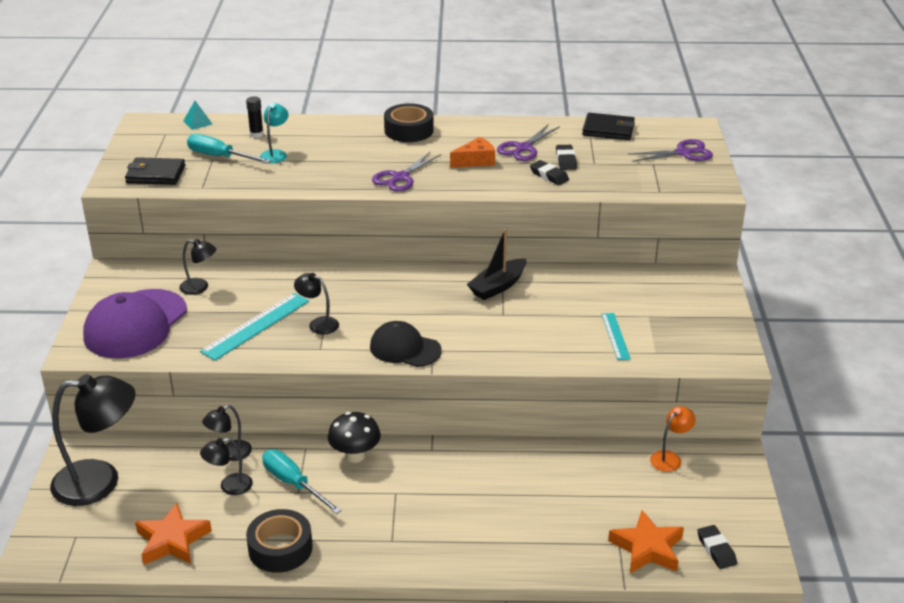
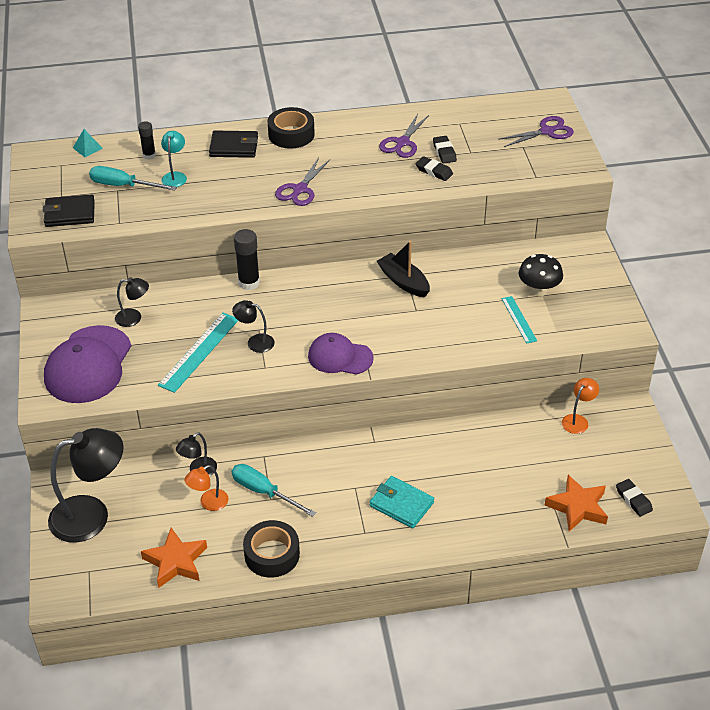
camera: 10 degrees left, 10 degrees up
(229, 486) = (208, 503): black lamp -> orange lamp
(331, 269) = (249, 283): none -> black glue stick
(355, 456) = (309, 457): black mushroom -> black mushroom (538, 290)
(405, 348) = (340, 357): black cap -> purple cap
(442, 517) = (401, 504): none -> turquoise wallet
(476, 161) = (363, 162): orange cheese -> none
(498, 286) = (403, 282): black boat -> black boat turned 105 degrees clockwise
(608, 130) = (473, 112): black wallet -> black wallet (234, 147)

